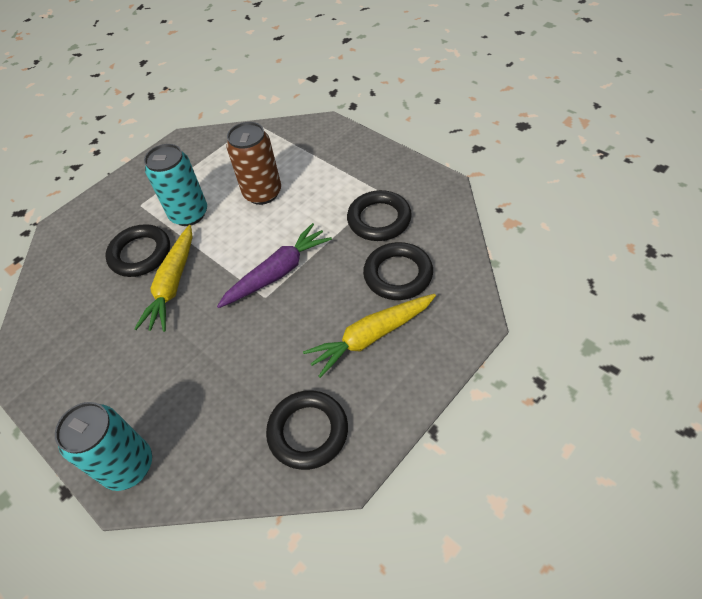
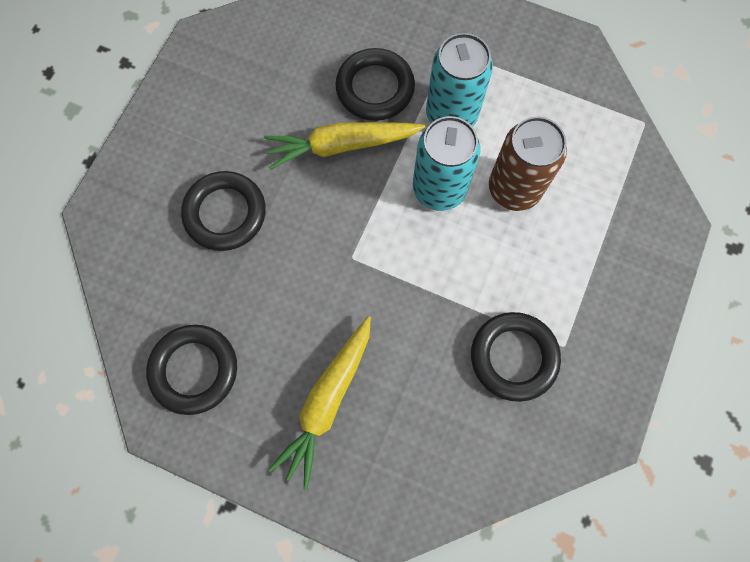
camera: 65 degrees right, 20 degrees up
(128, 466) = (122, 206): turquoise can -> turquoise can (439, 188)
(278, 272) = (391, 259): purple carrot -> none
(371, 337) = (327, 402): yellow carrot -> yellow carrot turned 105 degrees counterclockwise
(398, 274) = (428, 408): black ring -> black ring (225, 213)

